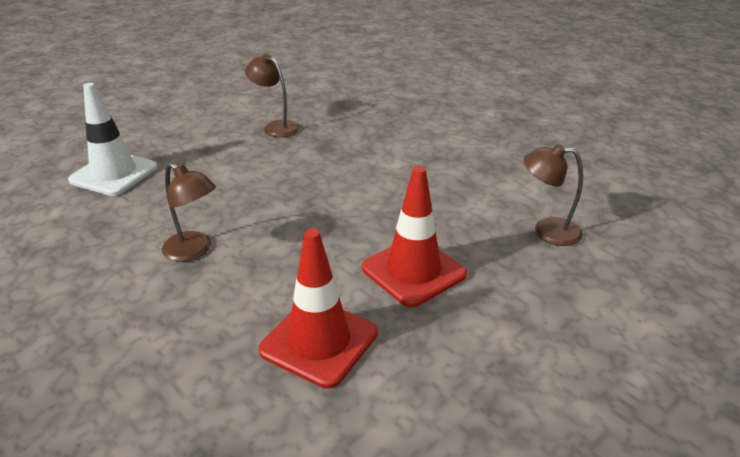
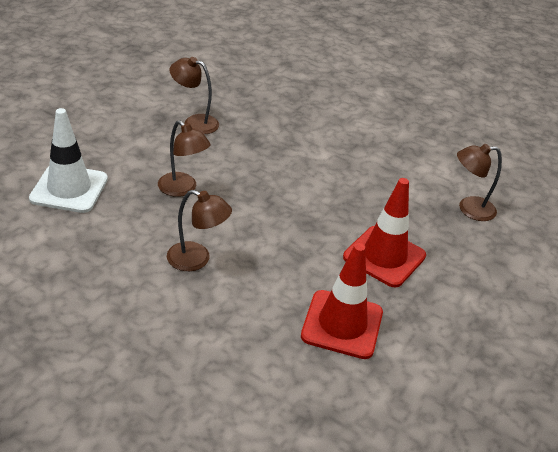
camera: 20 degrees left, 5 degrees up
(224, 183) = (182, 189): none -> brown lamp

